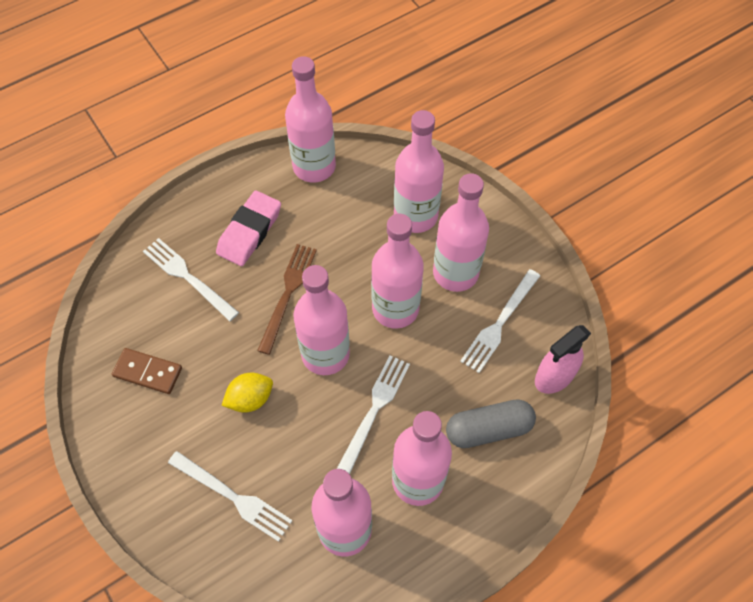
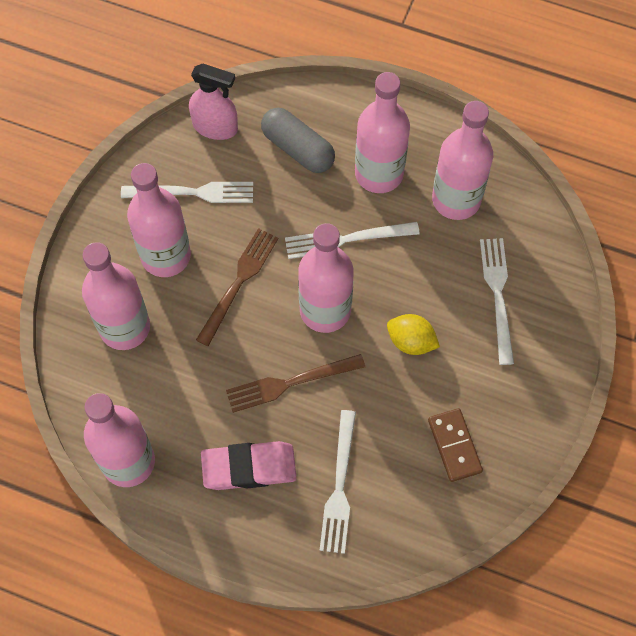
camera: 125 degrees left, 5 degrees up
(395, 308) = (239, 282): pink bottle -> brown fork

